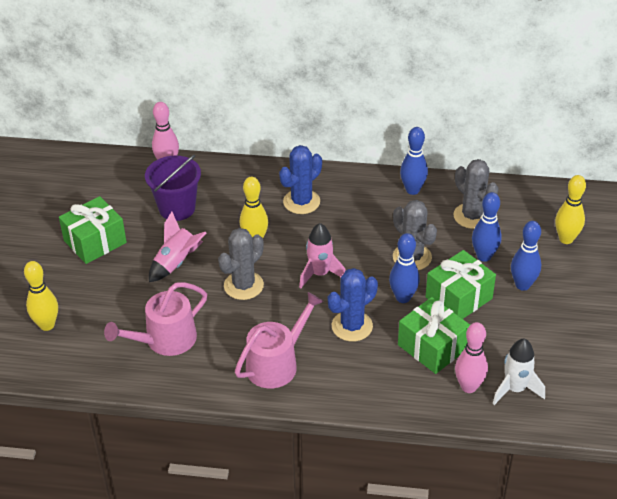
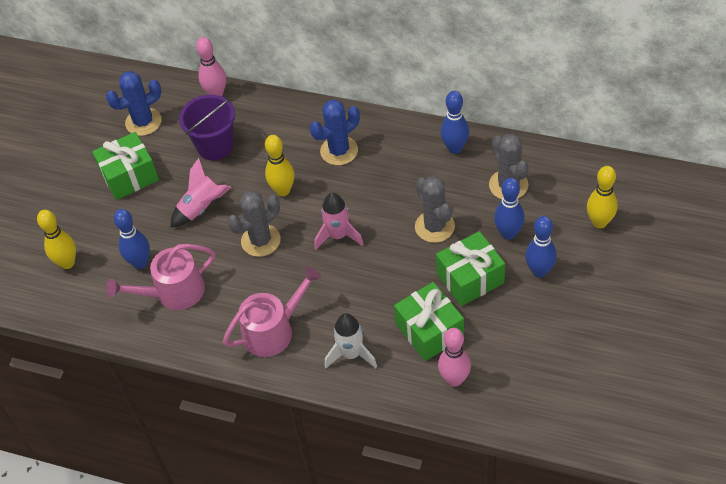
camera: 15 degrees right, 10 degrees up
(352, 326) = (356, 298): blue cactus -> blue cactus (143, 122)
(403, 297) = (414, 272): blue bowling pin -> blue bowling pin (140, 262)
(515, 389) = (500, 388): white rocket -> white rocket (351, 354)

